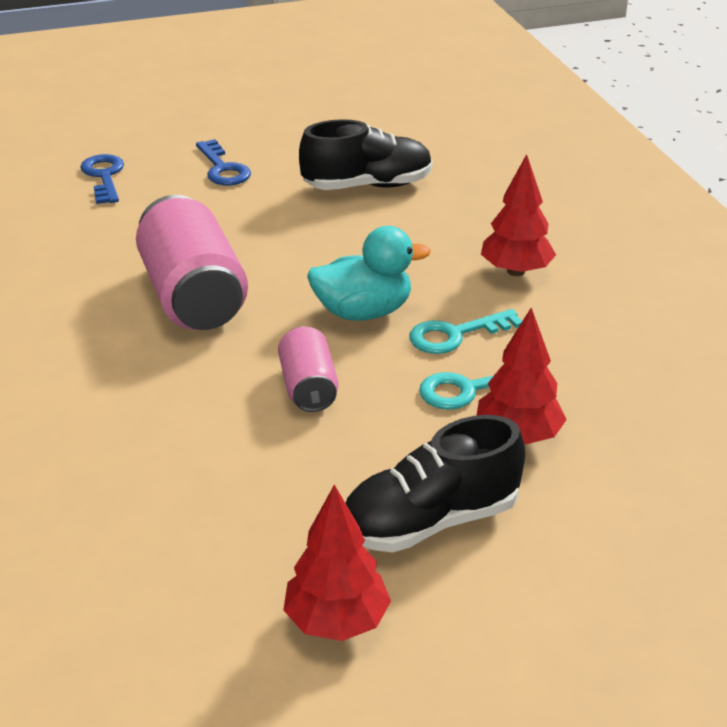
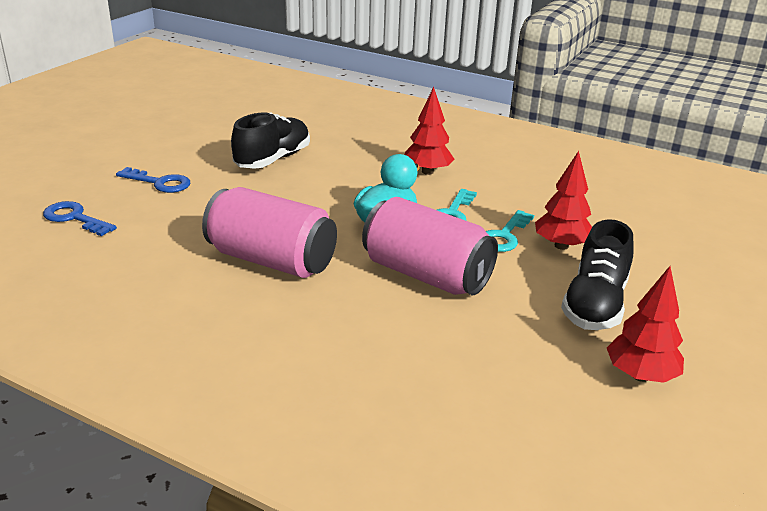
camera: 45 degrees left, 5 degrees down
(308, 387) = (426, 275): pink can -> pink can, size x1.85

